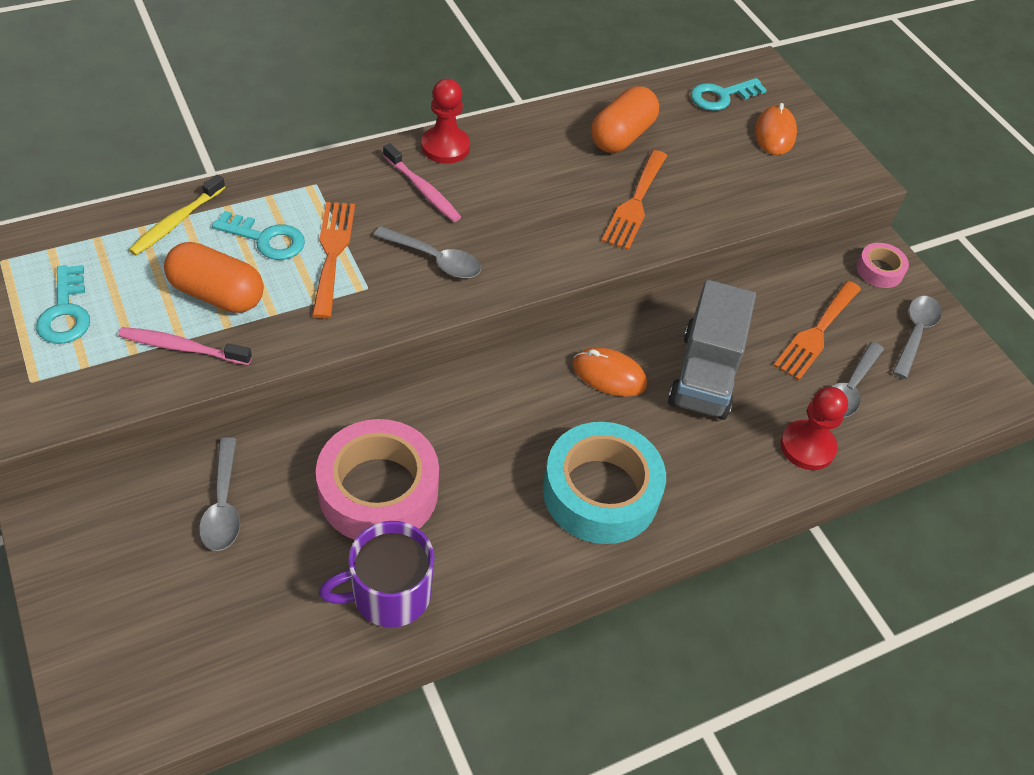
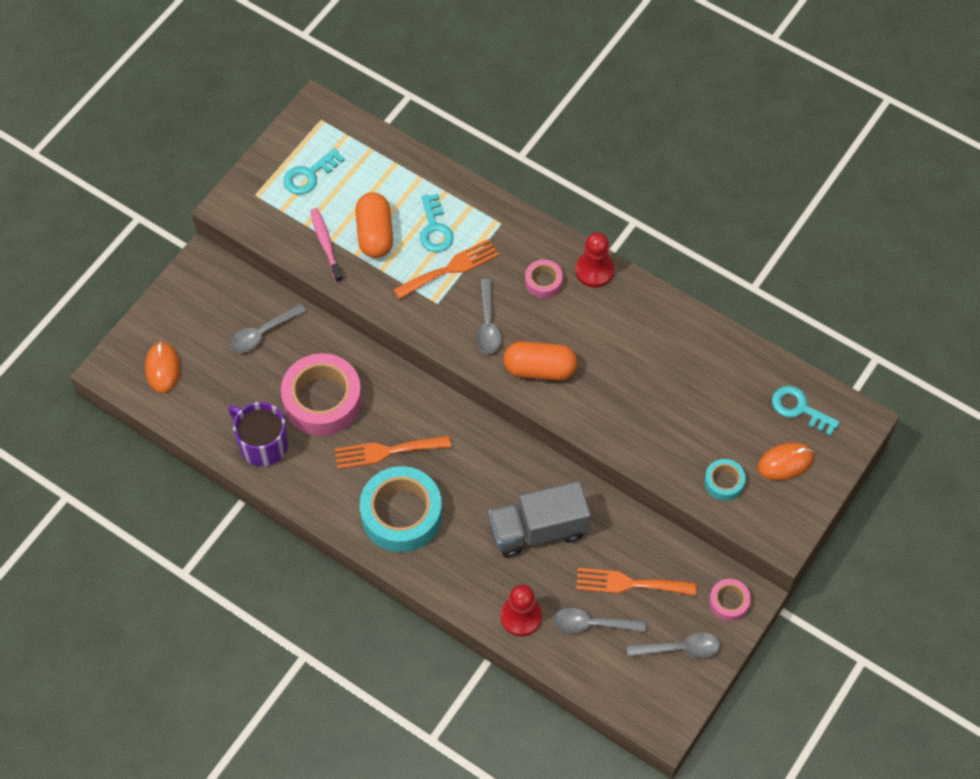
camera: 65 degrees right, 10 degrees up
(176, 222) = (413, 177): yellow toothbrush -> none
(423, 189) = (543, 282): pink toothbrush -> pink tape
(609, 375) = (496, 475): orange mouse -> orange mouse (162, 368)
(622, 136) = (696, 367): orange capsule -> orange capsule (540, 369)
(635, 203) = (631, 408): orange fork -> orange fork (387, 451)
(770, 183) = (724, 482): none -> turquoise tape

